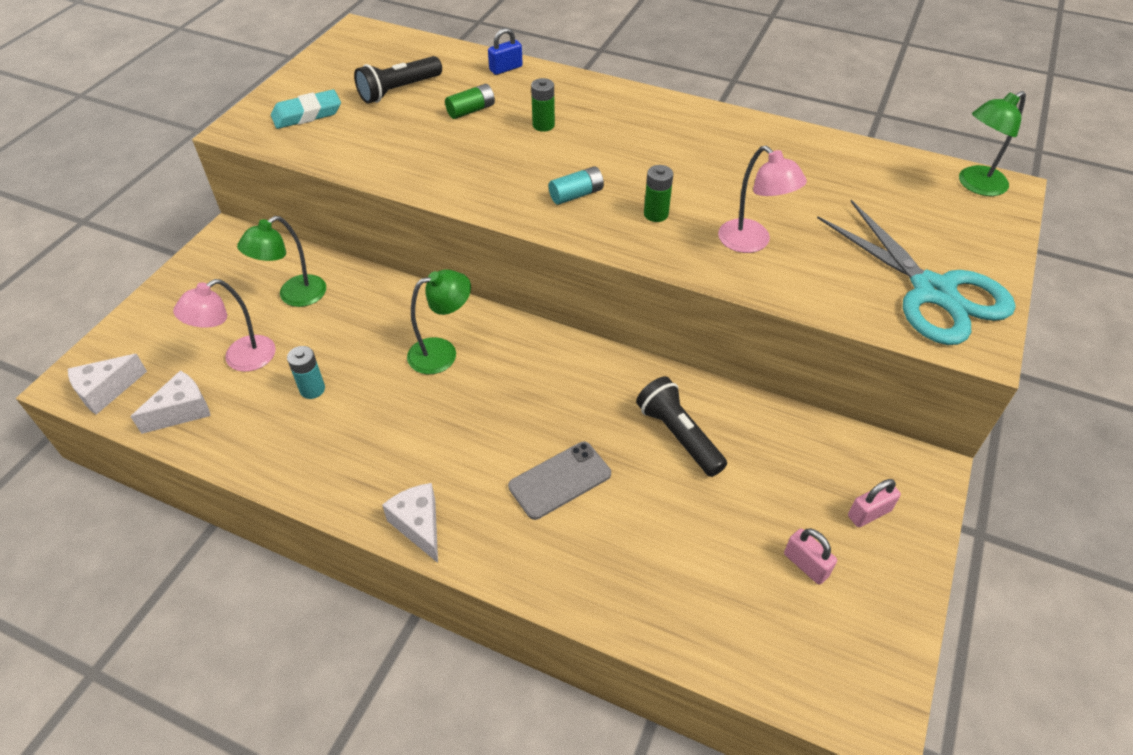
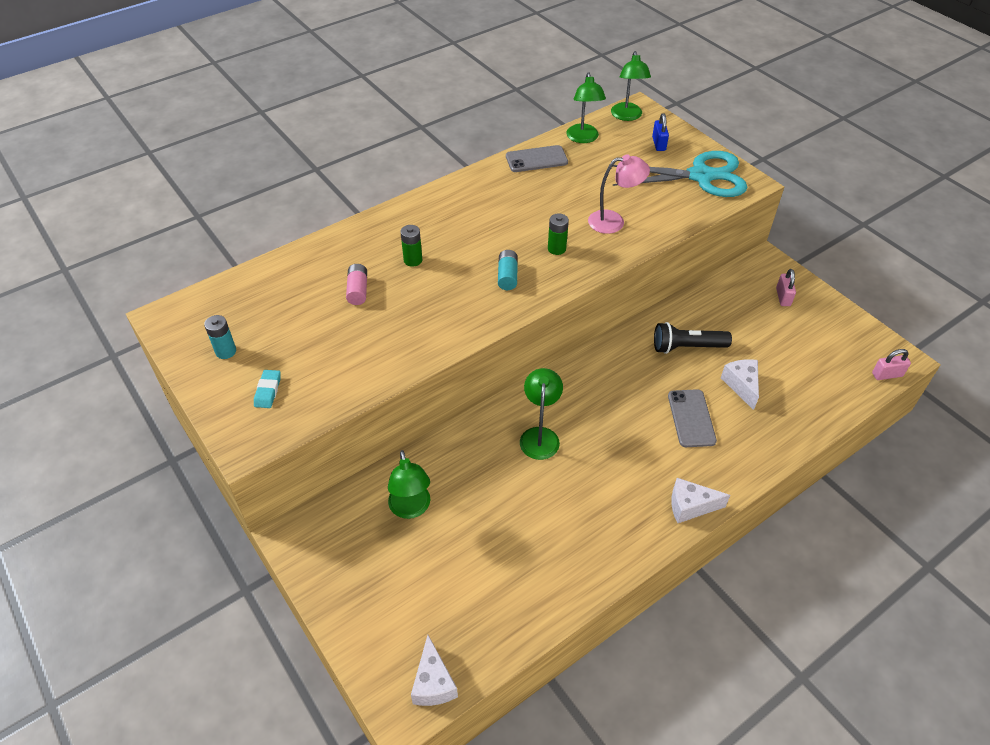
camera: 60 degrees left, 0 degrees up
(182, 411) = (495, 627): white cheese -> white cheese (741, 385)
(240, 359) = (461, 568): pink lamp -> none
(307, 114) = (268, 391): turquoise eraser -> turquoise eraser, size x0.64
(312, 389) = (526, 528): turquoise battery -> turquoise battery (226, 351)
(398, 90) = (288, 322): black flashlight -> none
(471, 110) = (358, 290): green battery -> pink battery
(506, 68) = (319, 251): blue padlock -> blue padlock (658, 144)
(797, 145) = (536, 159): none -> grey phone
(806, 565) = (804, 338): pink padlock -> pink padlock (887, 375)
(882, 165) = (583, 138): none -> green lamp

